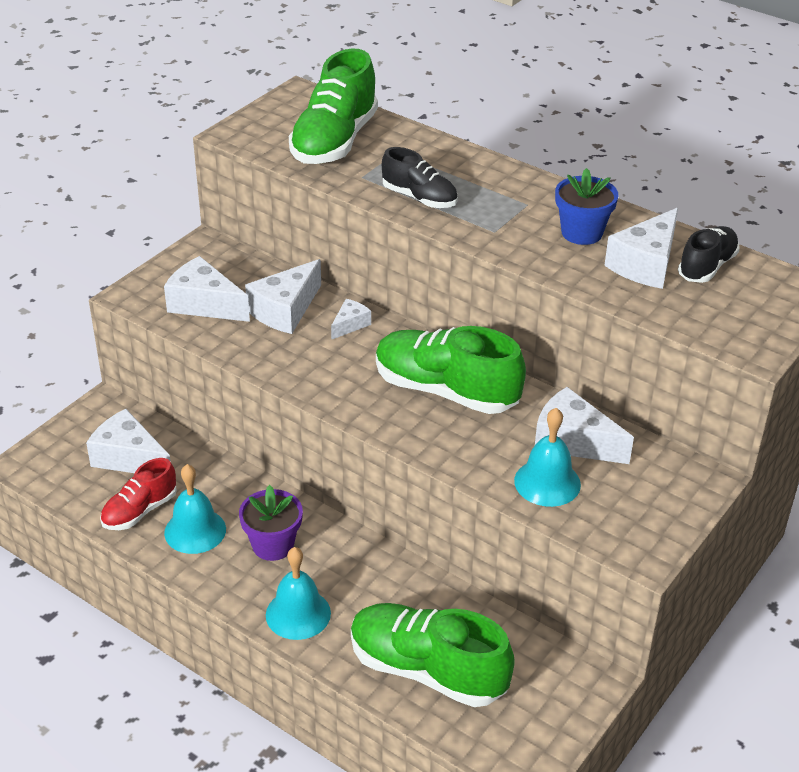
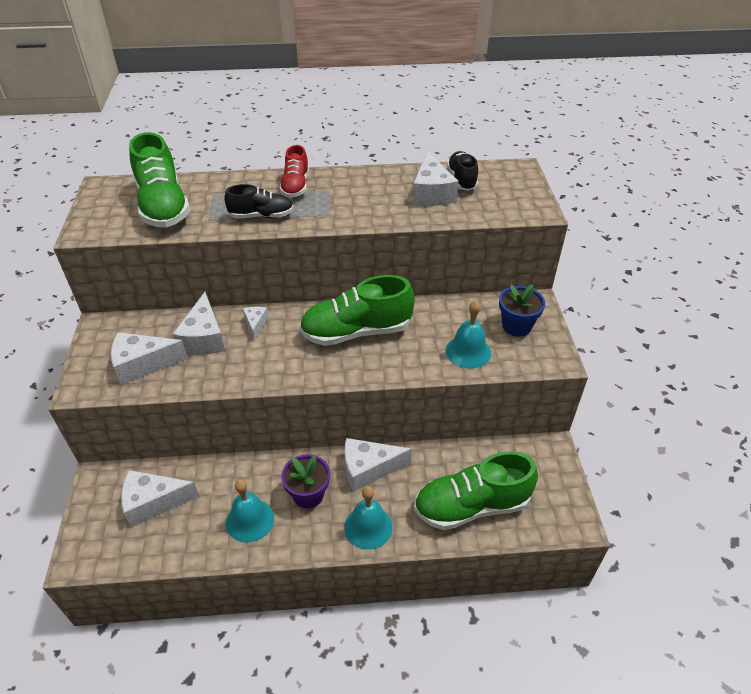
camera: 40 degrees left, 5 degrees up
(140, 511) = (199, 533): red shoe -> red shoe (295, 186)
(573, 441) = (453, 320): white cheese -> white cheese (368, 469)
(581, 233) = (378, 192): blue flower pot -> blue flower pot (516, 326)

